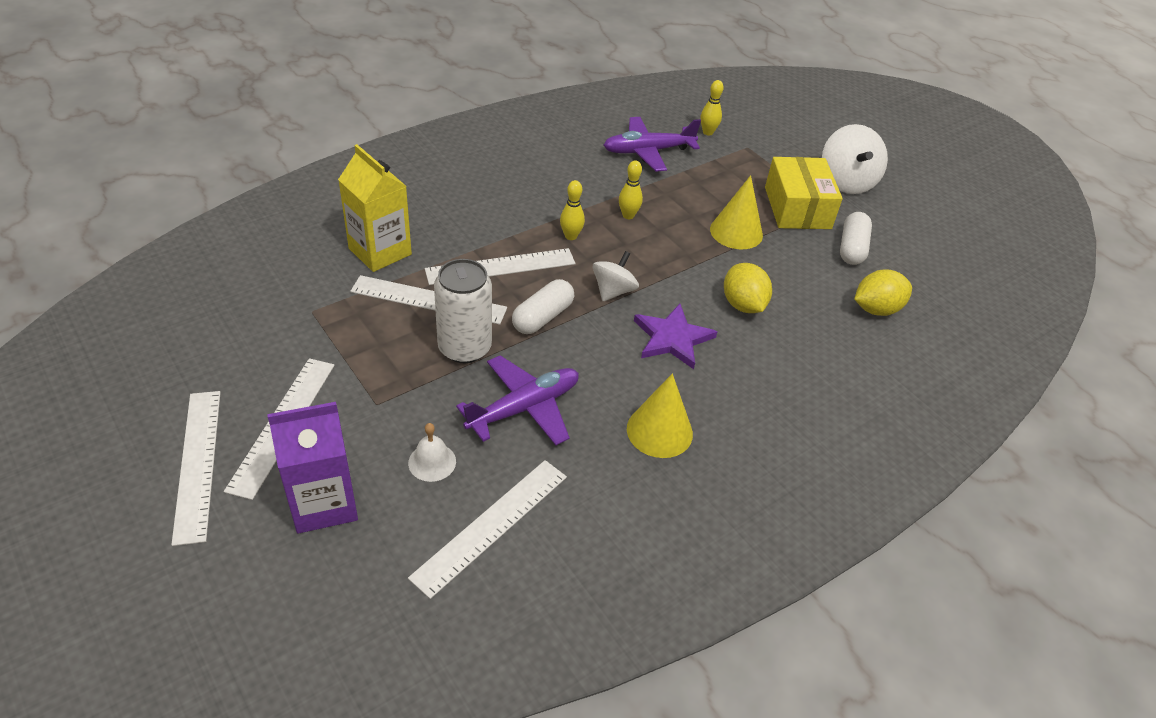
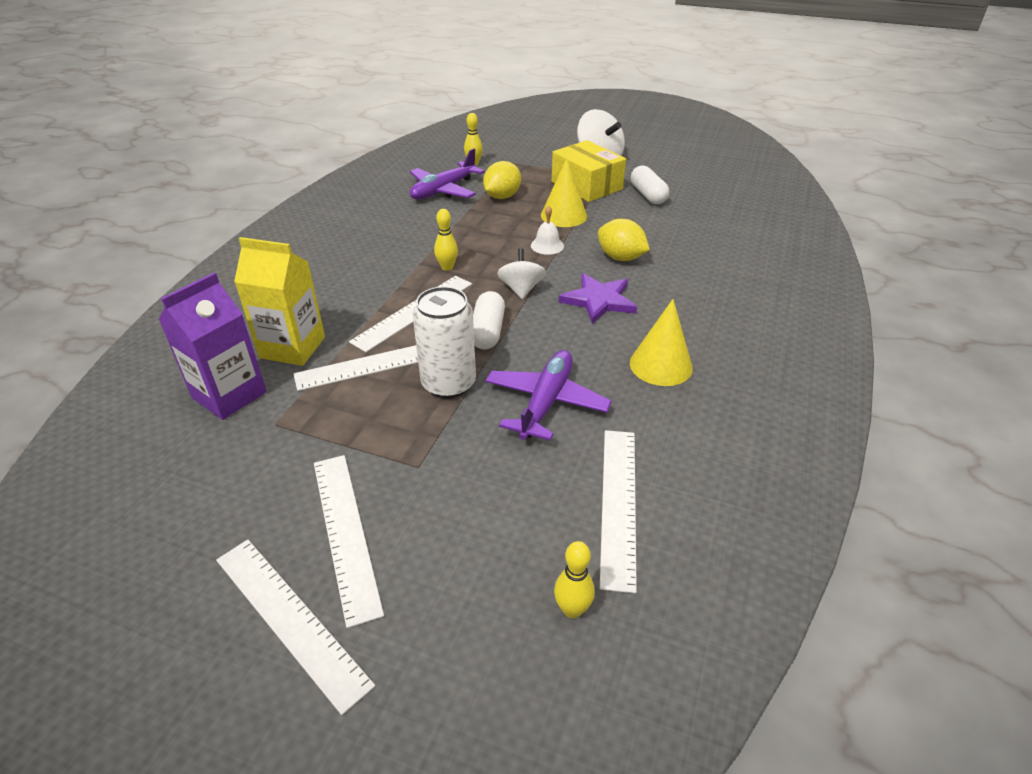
camera: 30 degrees left, 5 degrees down
(324, 503) = (457, 575): purple carton -> purple carton (229, 395)
(432, 462) = (517, 484): white bell -> white bell (547, 245)
(628, 215) = (475, 236): yellow bowling pin -> yellow bowling pin (572, 609)
(876, 309) = (704, 223): yellow lemon -> yellow lemon (502, 196)

